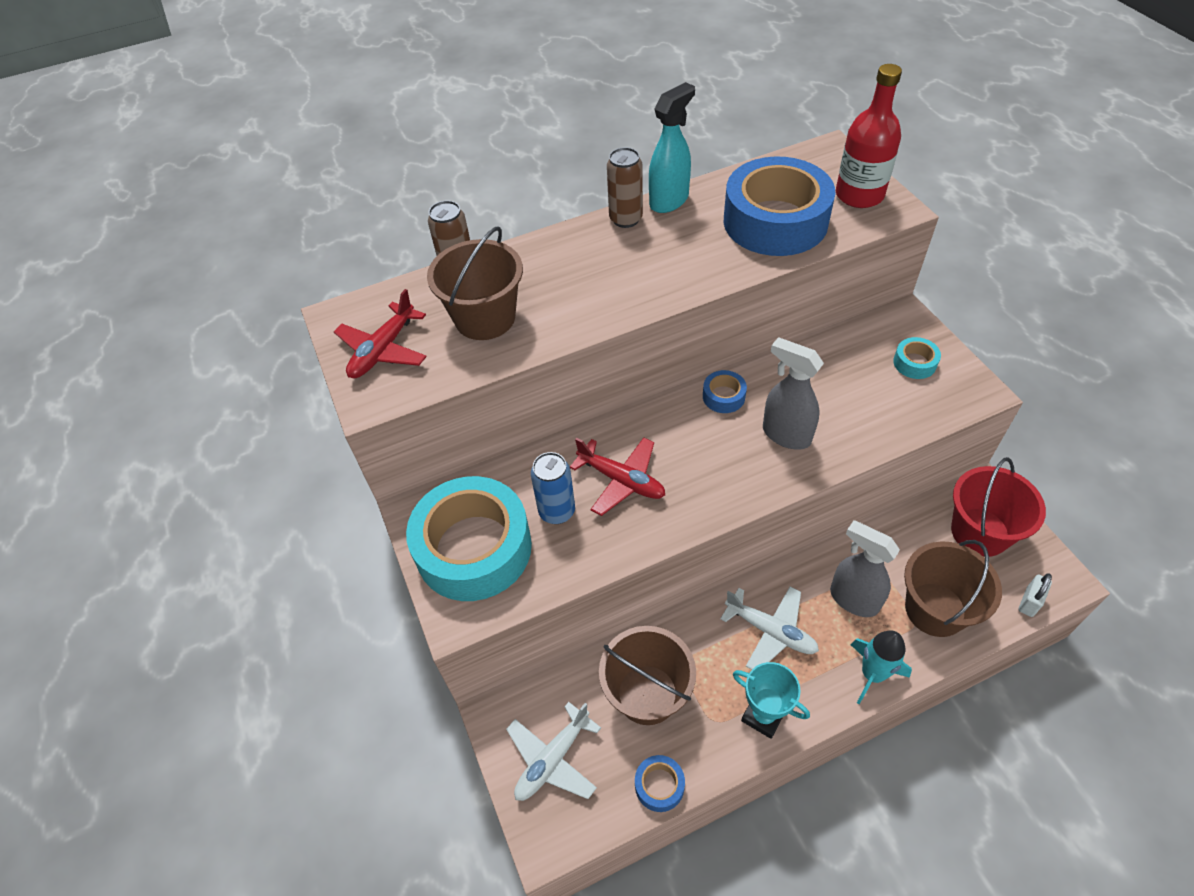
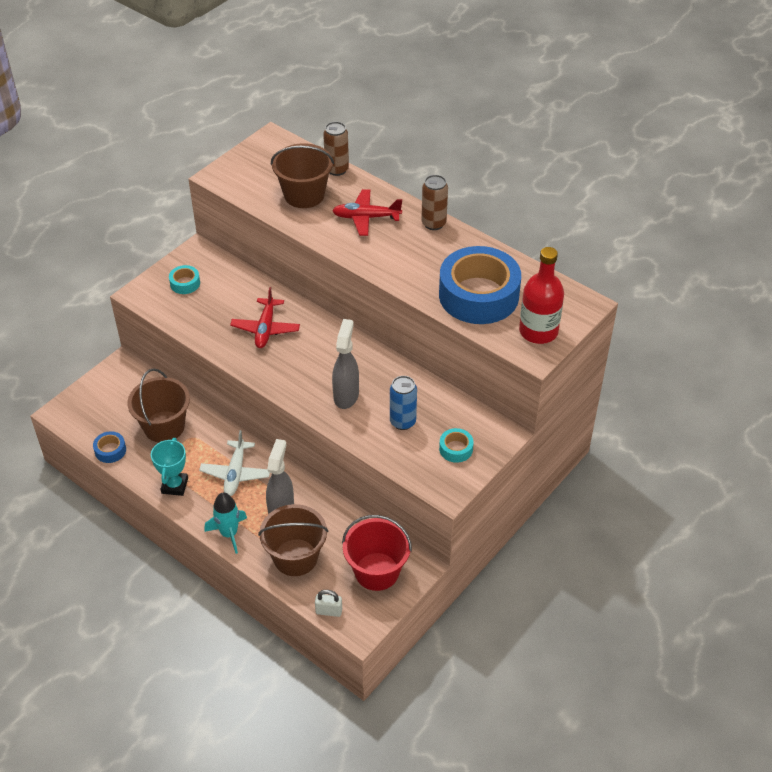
camera: 60 degrees right, 5 degrees down
(383, 350) = (255, 166): red plane -> red plane (366, 217)
(474, 548) = (185, 283): turquoise tape -> turquoise tape, size x0.41
(553, 759) = (106, 399): white plane -> none
(557, 511) = (228, 308): blue can -> blue can (402, 422)
(669, 201) = (467, 238): turquoise spray bottle -> none
(723, 396) = (362, 355): blue tape -> none

